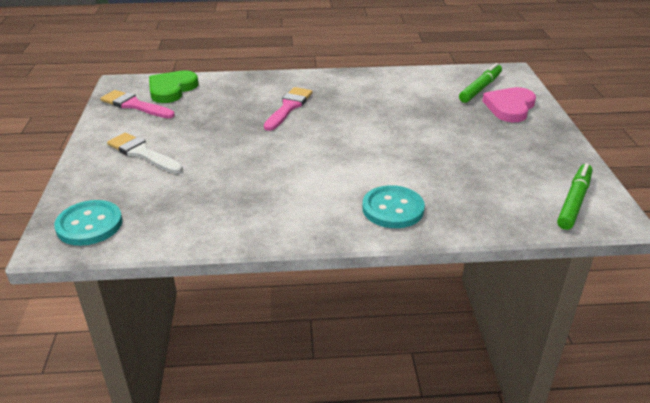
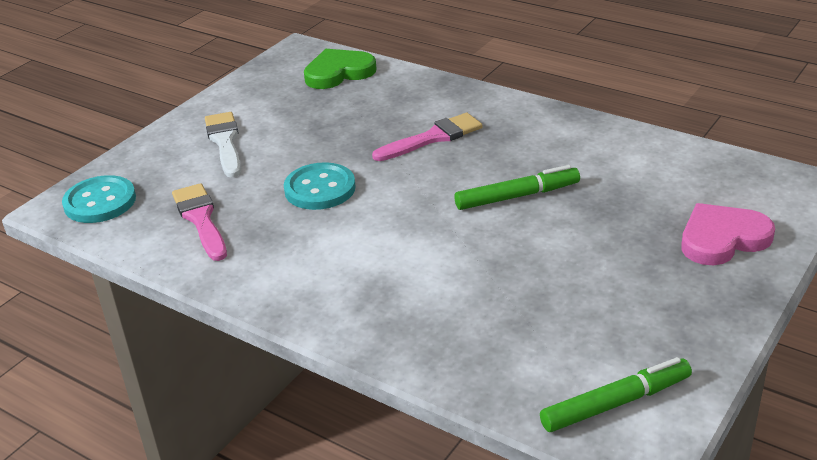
camera: 40 degrees right, 0 degrees up
(135, 105) = (281, 81): pink brush -> pink brush (201, 219)
(393, 209) = (383, 310): turquoise button -> turquoise button (320, 189)
(480, 88) = (718, 195): green marker -> green marker (517, 196)

